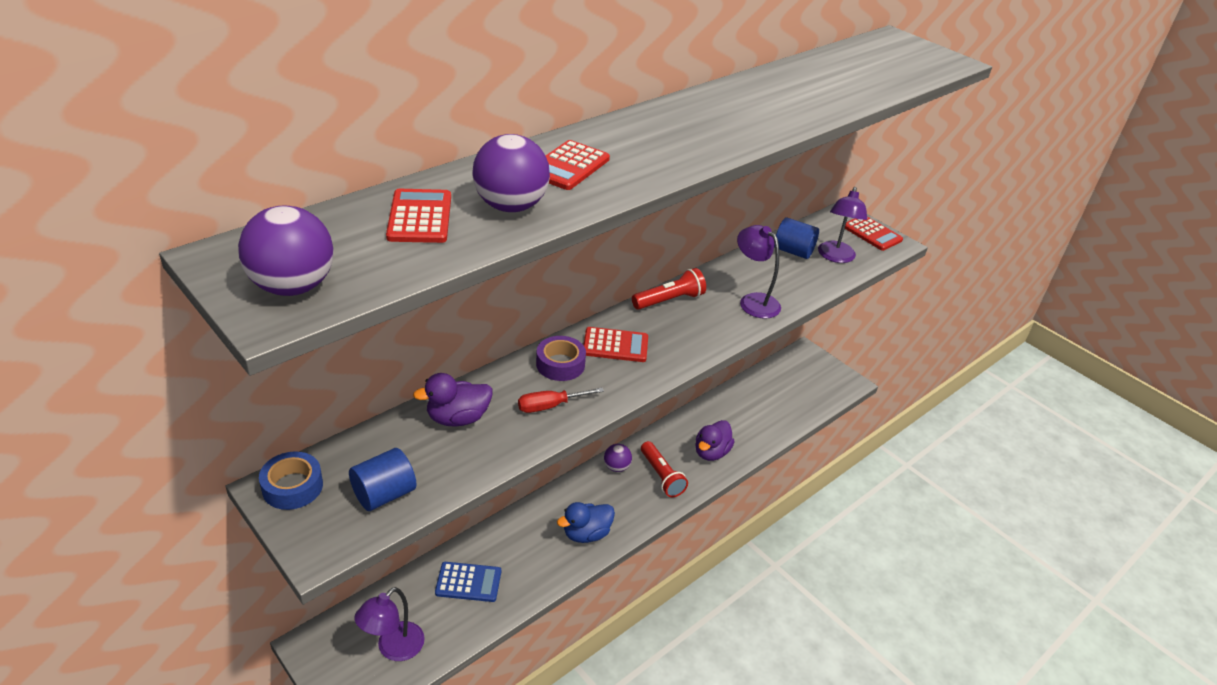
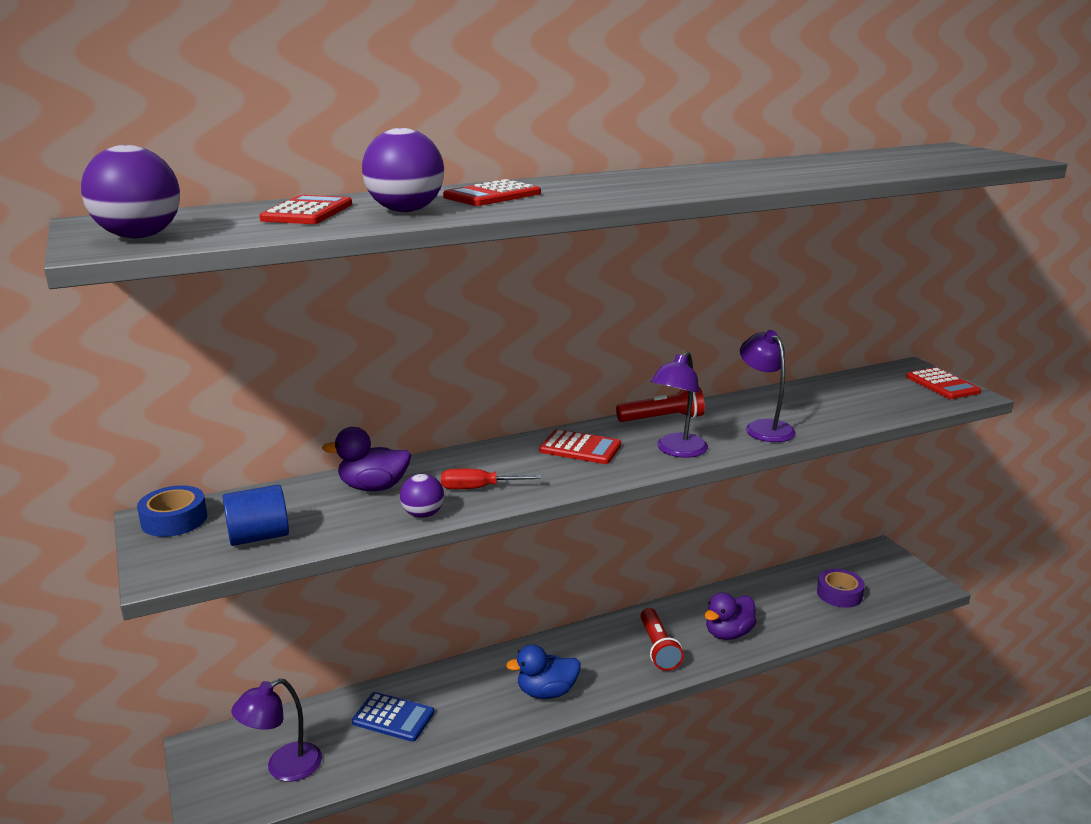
camera: 20 degrees right, 15 degrees down
(560, 364) = (510, 457): purple tape -> purple tape (839, 594)
(616, 467) = (607, 632): purple ball -> purple ball (423, 514)
(793, 251) = (833, 392): blue cylinder -> none
(835, 257) = (885, 400): purple lamp -> purple lamp (677, 451)

